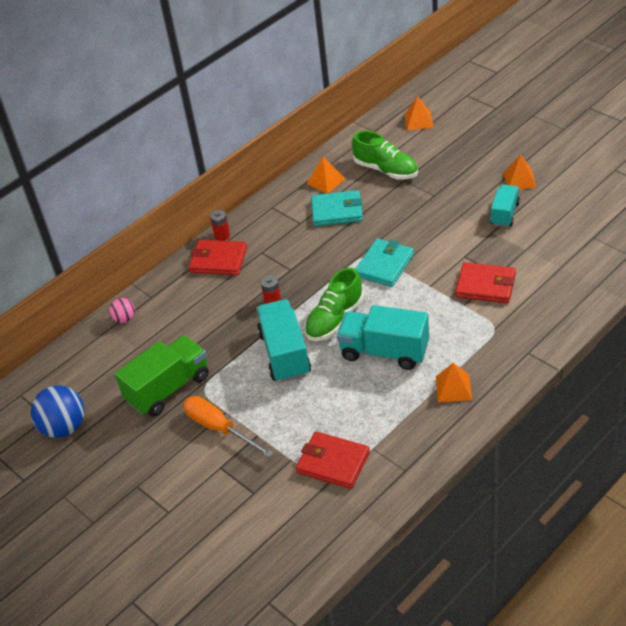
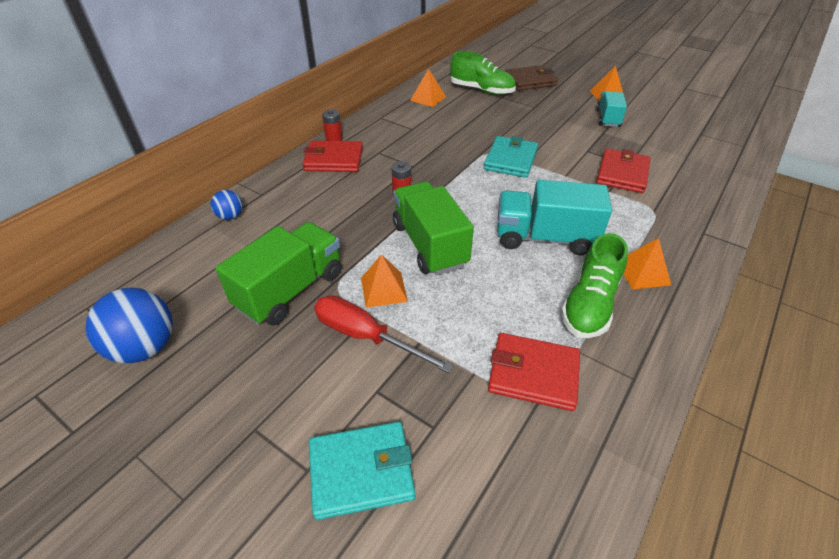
camera: 15 degrees left, 0 degrees up
(124, 319) = (230, 216): pink ball -> blue ball
(219, 428) = (365, 336): orange screwdriver -> red screwdriver
(285, 354) = (429, 245): turquoise truck -> green truck
(335, 319) = (476, 208): green shoe -> green shoe (589, 304)
(337, 211) = (446, 119): turquoise wallet -> turquoise wallet (361, 471)
(418, 121) = (497, 59): orange pyramid -> orange pyramid (383, 289)
(443, 156) = (530, 81): none -> brown wallet
(485, 285) = (622, 174): red wallet -> red wallet turned 75 degrees counterclockwise

